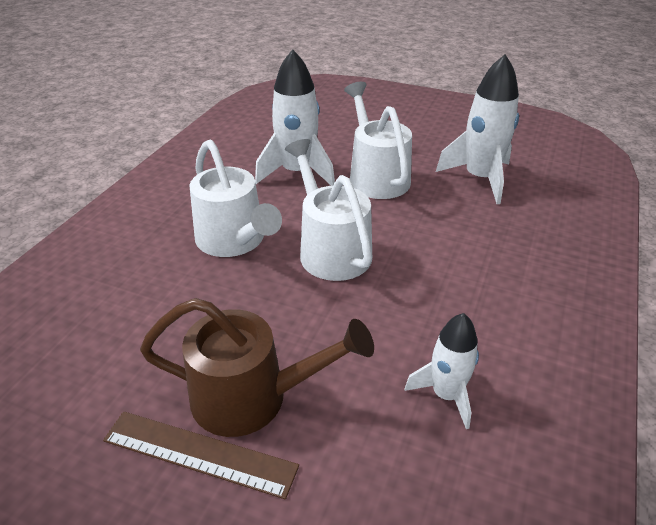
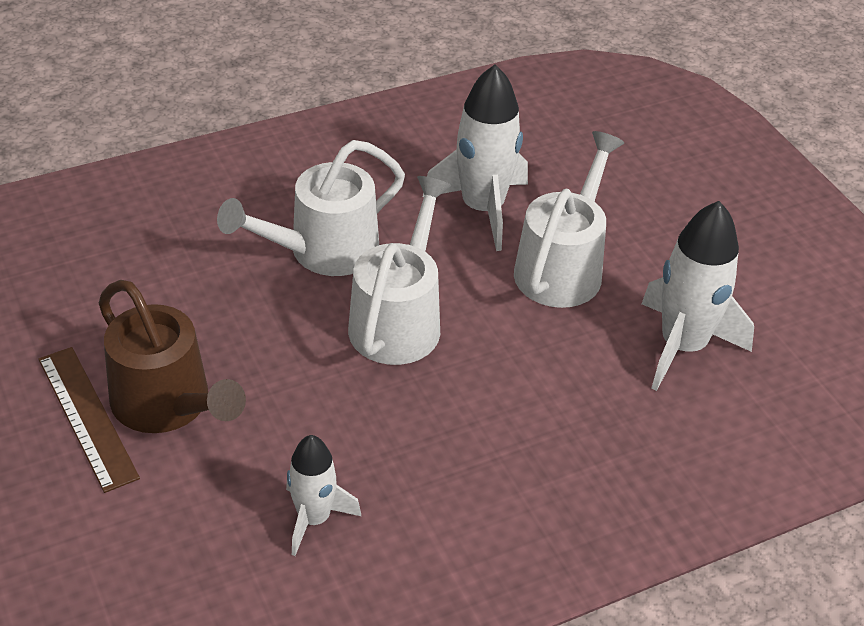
camera: 40 degrees right, 5 degrees up
(235, 241) = (322, 251): white watering can -> white watering can turned 45 degrees clockwise

